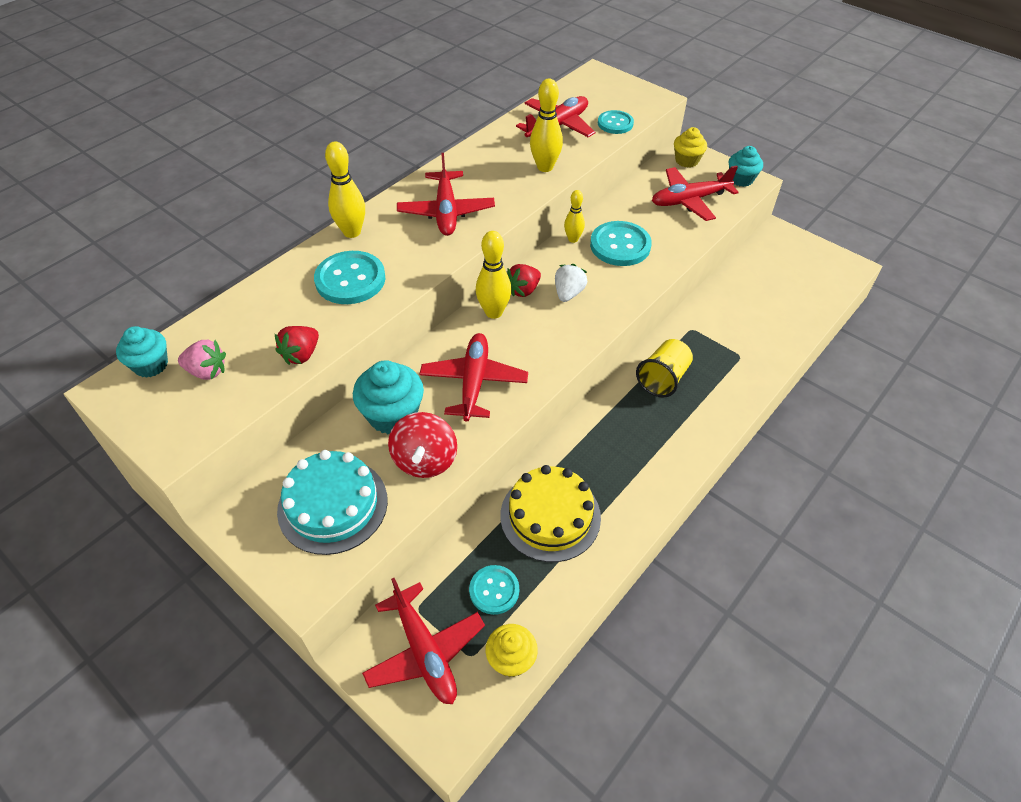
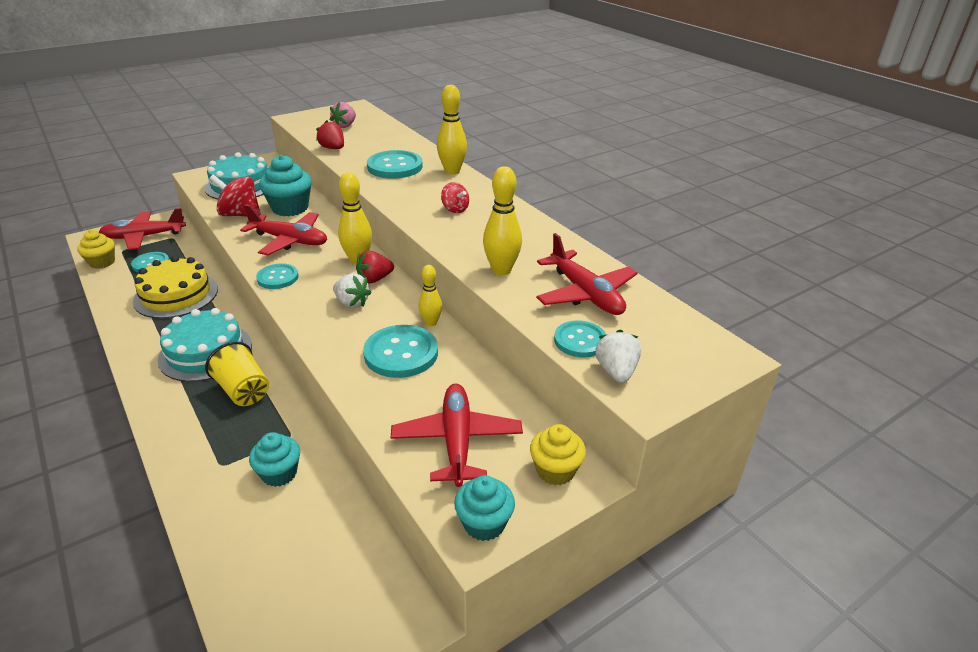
camera: 105 degrees right, 15 degrees down
(151, 365) = (365, 114): turquoise cupcake -> turquoise cupcake (279, 473)
(446, 212) = (455, 209): red plane -> red spinning top
(523, 290) = (374, 279): red strawberry -> red strawberry turned 90 degrees counterclockwise
(551, 361) = (278, 278): none -> turquoise button
(630, 432) = (205, 352): none -> turquoise cake
(638, 108) = (616, 371): none -> white strawberry

